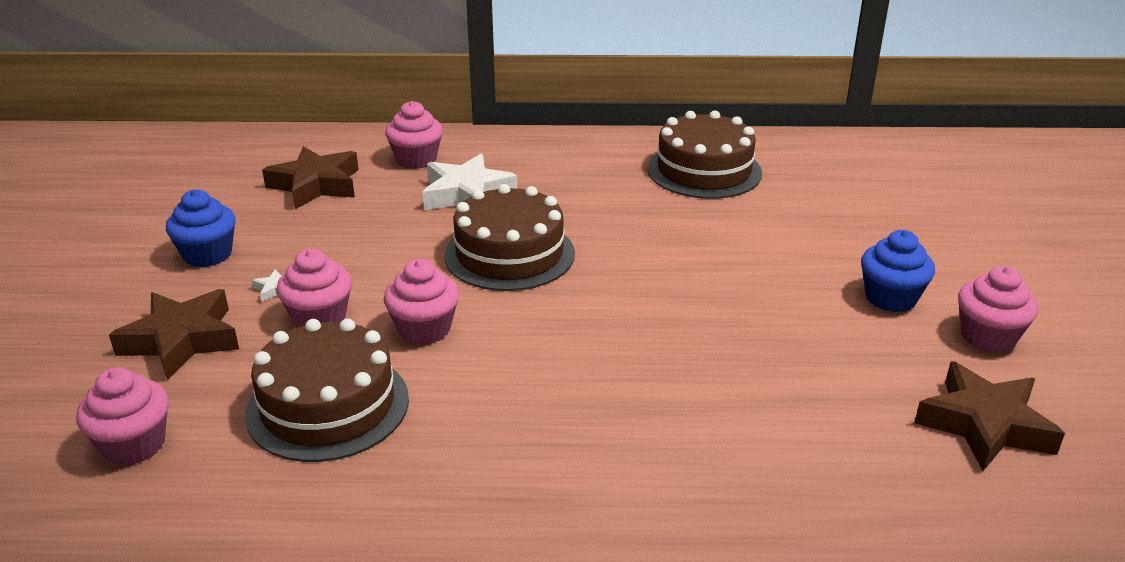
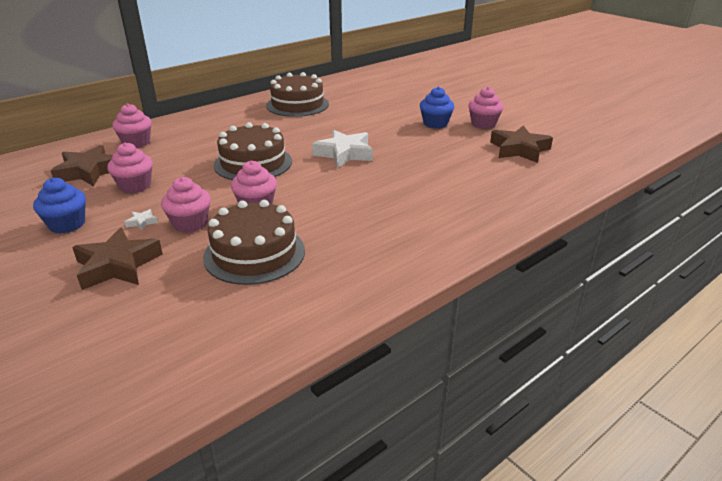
camera: 40 degrees left, 0 degrees up
(134, 444) = (166, 318): pink cupcake -> pink cupcake (135, 186)
(467, 194) = (191, 148): white star -> white star (344, 153)

